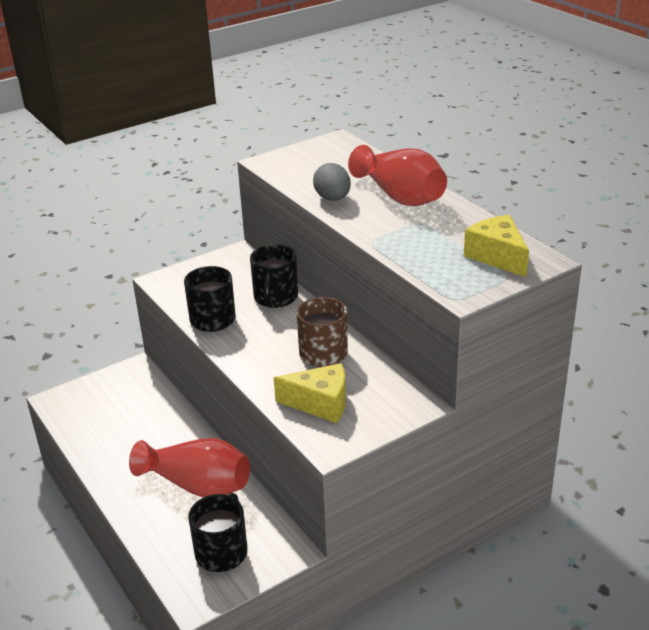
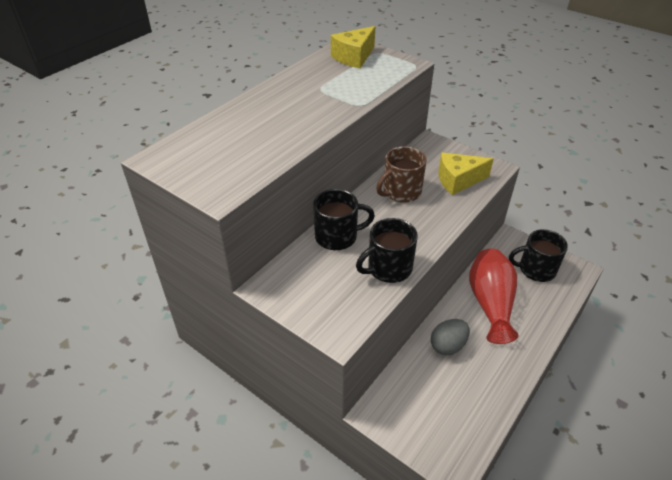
camera: 110 degrees left, 10 degrees up
(320, 403) = (458, 180): yellow cheese -> yellow cheese turned 90 degrees counterclockwise
(332, 199) = (293, 136): grey egg -> grey egg (448, 346)
(400, 196) = (277, 104): red vase -> none

